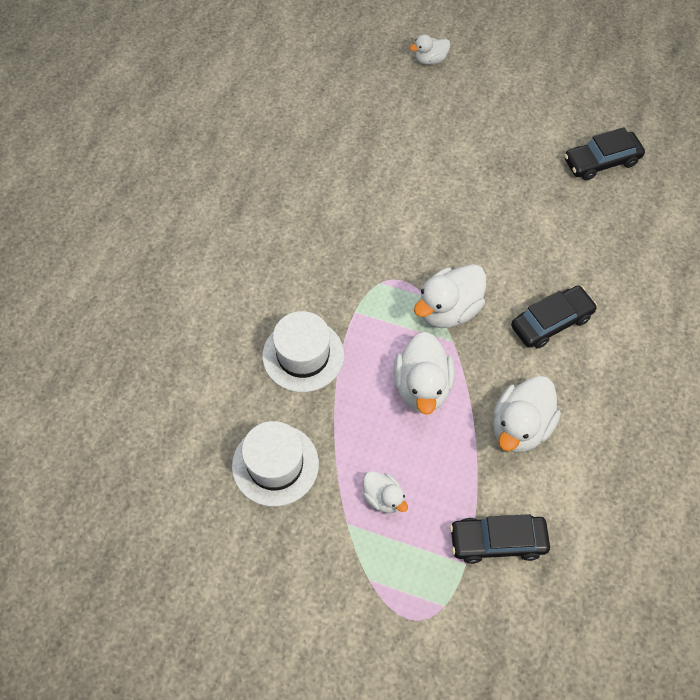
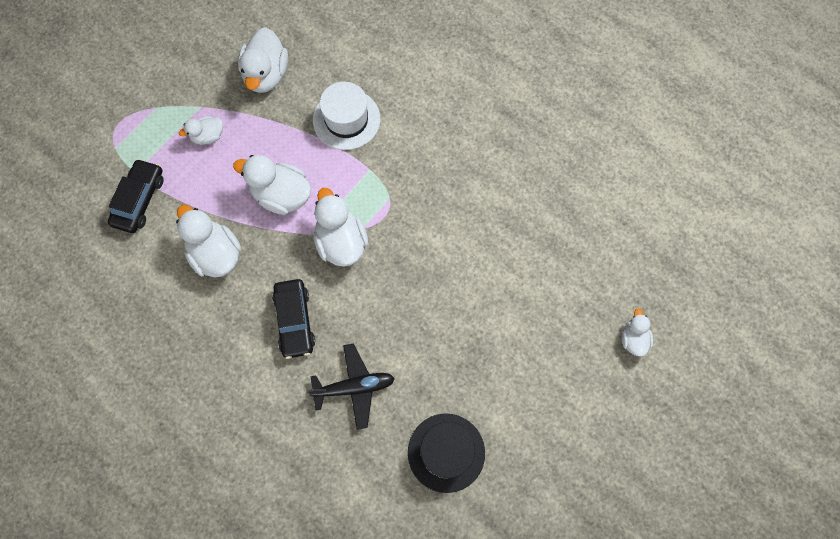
camera: 110 degrees right, 10 degrees up
(275, 465) = (266, 74): white hat -> white duck
(586, 249) = (354, 387): none -> black plane
(601, 161) = (446, 452): black car -> black hat

